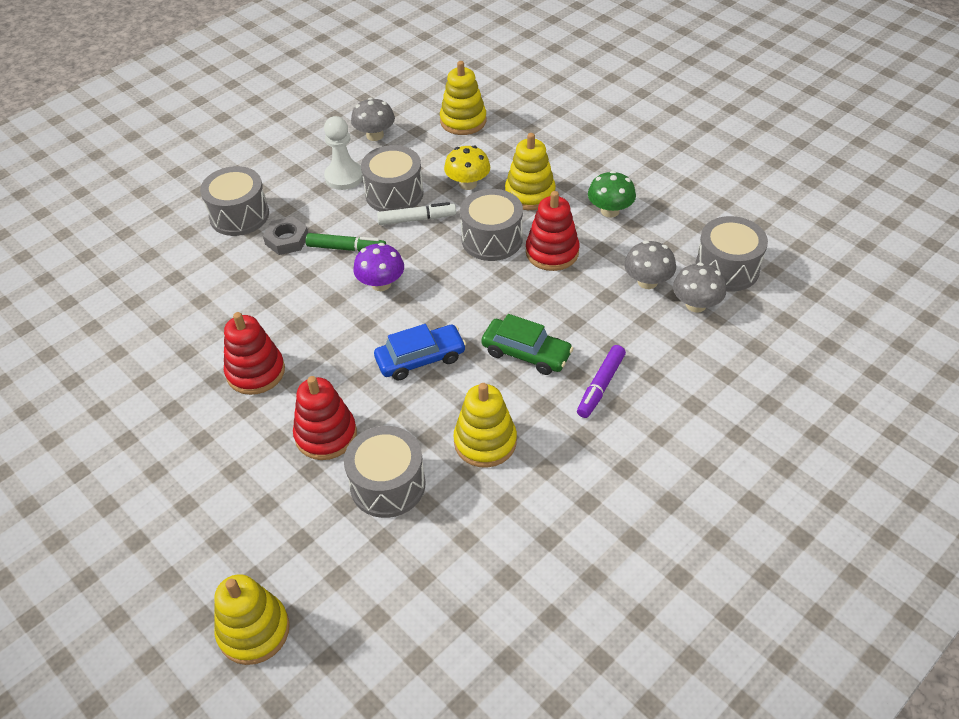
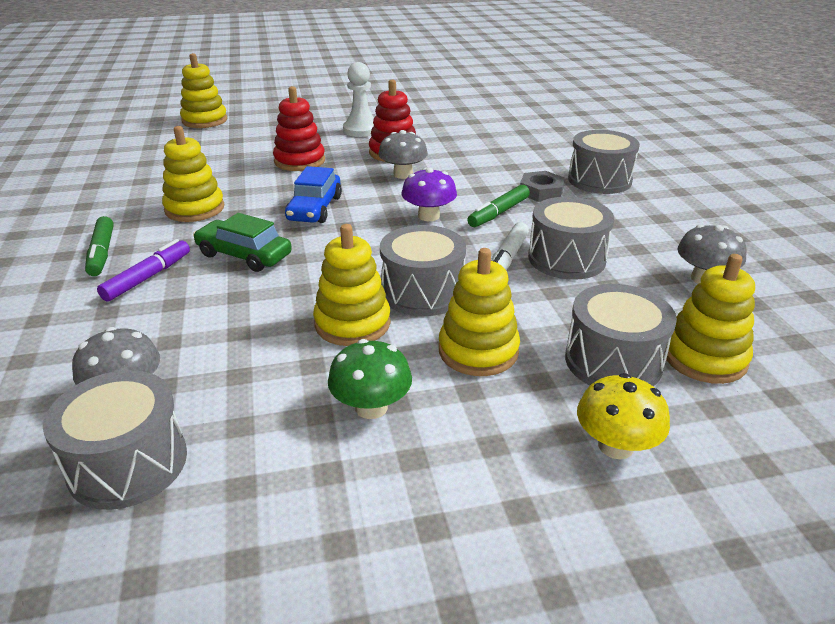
camera: 120 degrees right, 15 degrees down
(344, 177) = (624, 239): white pawn -> white pawn (361, 130)
(387, 485) = (225, 169): grey drum -> grey drum (613, 361)
(468, 183) = (544, 311): yellow mushroom -> yellow mushroom (615, 446)
(526, 353) = (244, 255): green car -> green car turned 60 degrees clockwise
(552, 252) = (352, 323): red stacking toy -> yellow stacking toy
(600, 386) = (148, 277): purple marker -> purple marker turned 60 degrees clockwise
(600, 444) = (102, 253): none -> green marker
(647, 281) = (213, 373): grey mushroom -> grey mushroom (403, 174)

